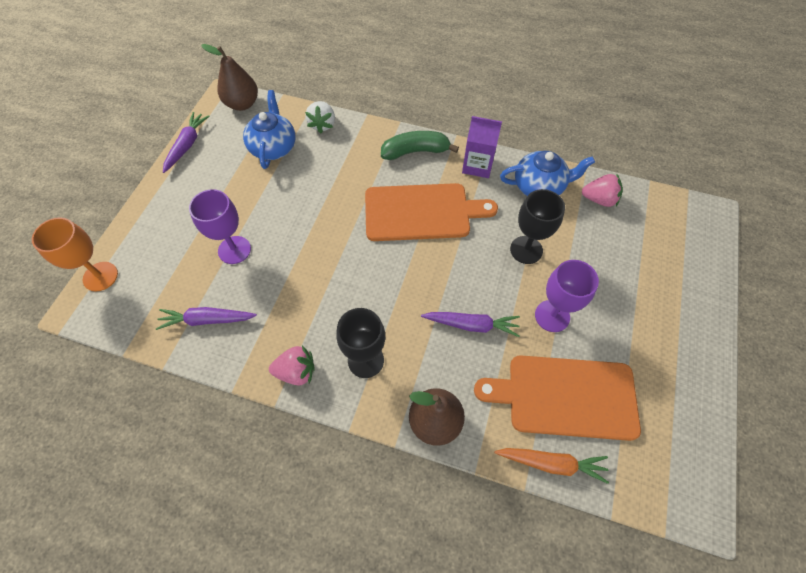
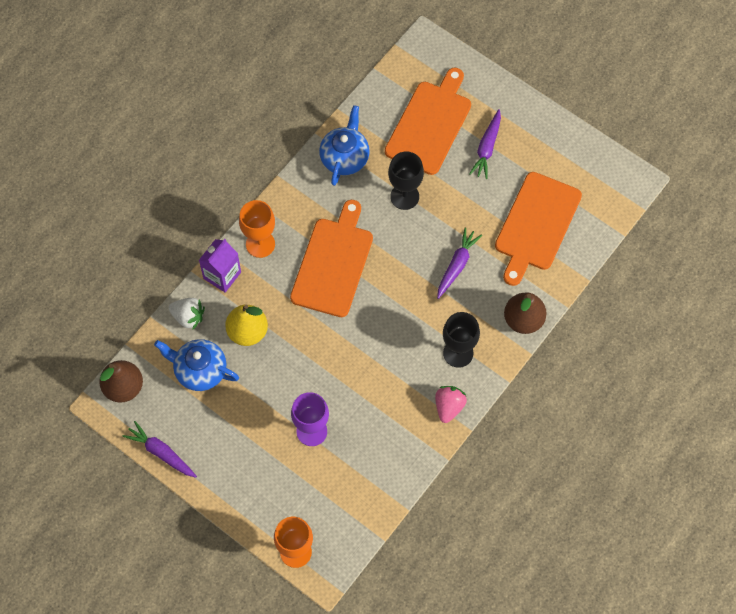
camera: 70 degrees left, 5 degrees up
(207, 320) = (376, 467): purple carrot -> purple carrot (487, 148)
(323, 169) = (247, 332): none -> yellow pear
(415, 151) = (260, 244): green banana -> orange goblet
(477, 165) = (300, 197): purple carton -> purple carton (222, 275)
(551, 463) = (578, 255): orange carrot -> none
(552, 316) = (471, 204): purple goblet -> none
(599, 199) = (377, 117): pink strawberry -> none
(621, 246) = (429, 124): none -> orange cutting board

